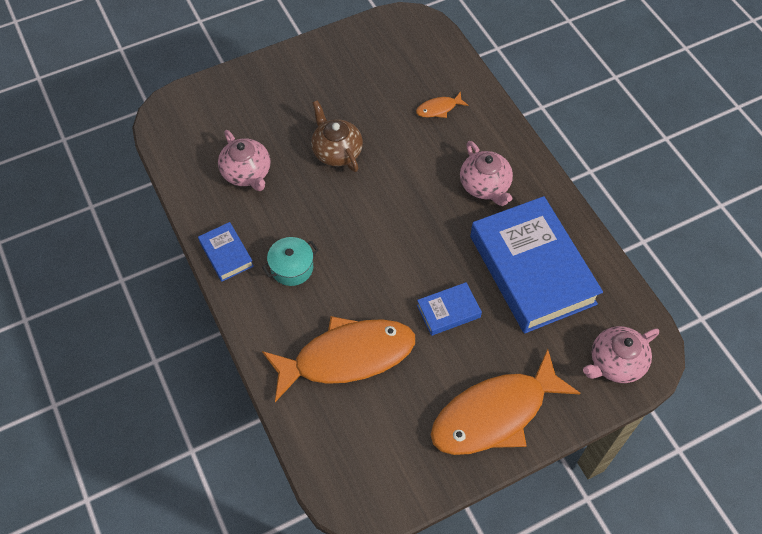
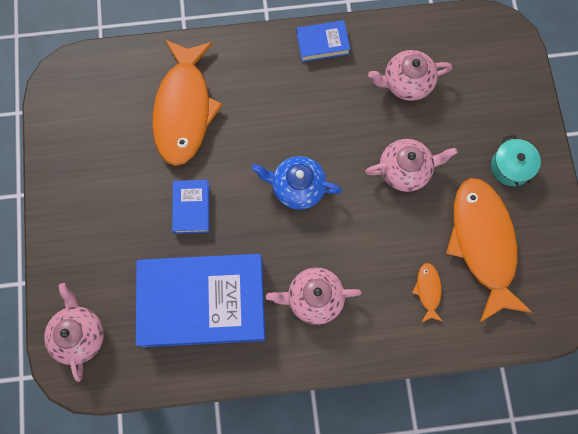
camera: 110 degrees right, 15 degrees up
(292, 268) = (288, 92): turquoise pot -> turquoise pot (510, 167)
(336, 151) = (405, 170): brown teapot -> pink teapot
(388, 229) = (297, 187): none -> blue teapot
(495, 414) = (82, 208): orange fish -> orange fish (483, 244)

